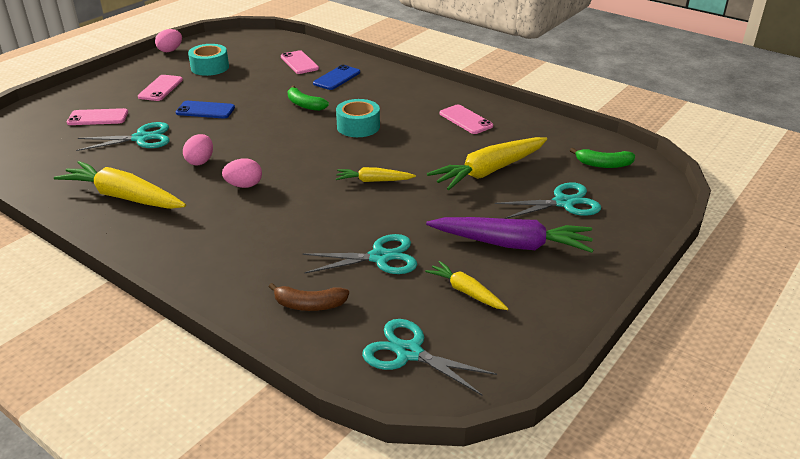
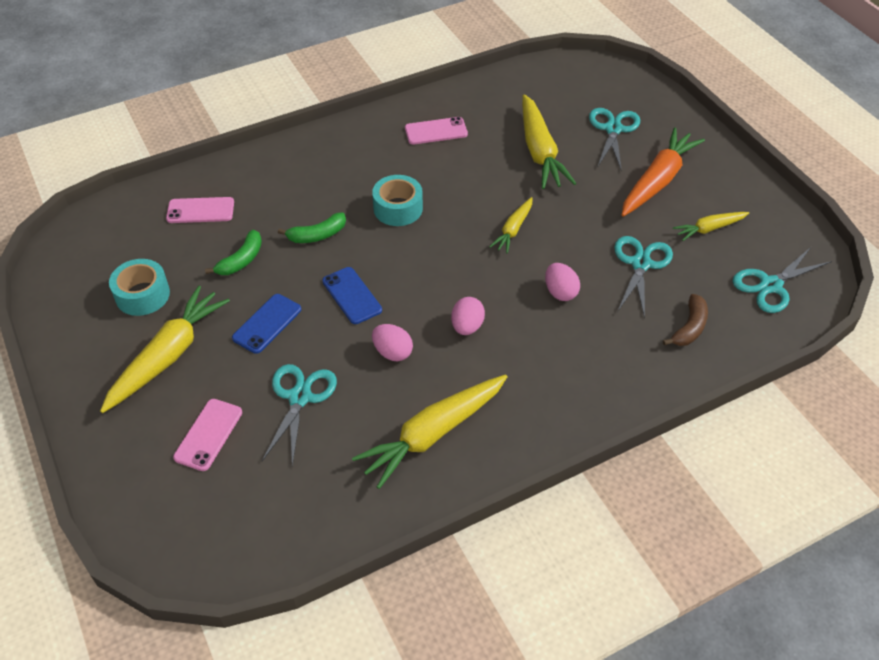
camera: 65 degrees left, 15 degrees up
(160, 88) = (168, 356): pink phone -> yellow carrot
(170, 50) = (48, 325): pink egg -> pink egg (560, 292)
(337, 78) = (269, 191): blue phone -> blue phone (352, 295)
(511, 244) = (657, 181): purple carrot -> orange carrot
(603, 164) = (567, 84): green banana -> green banana (241, 260)

